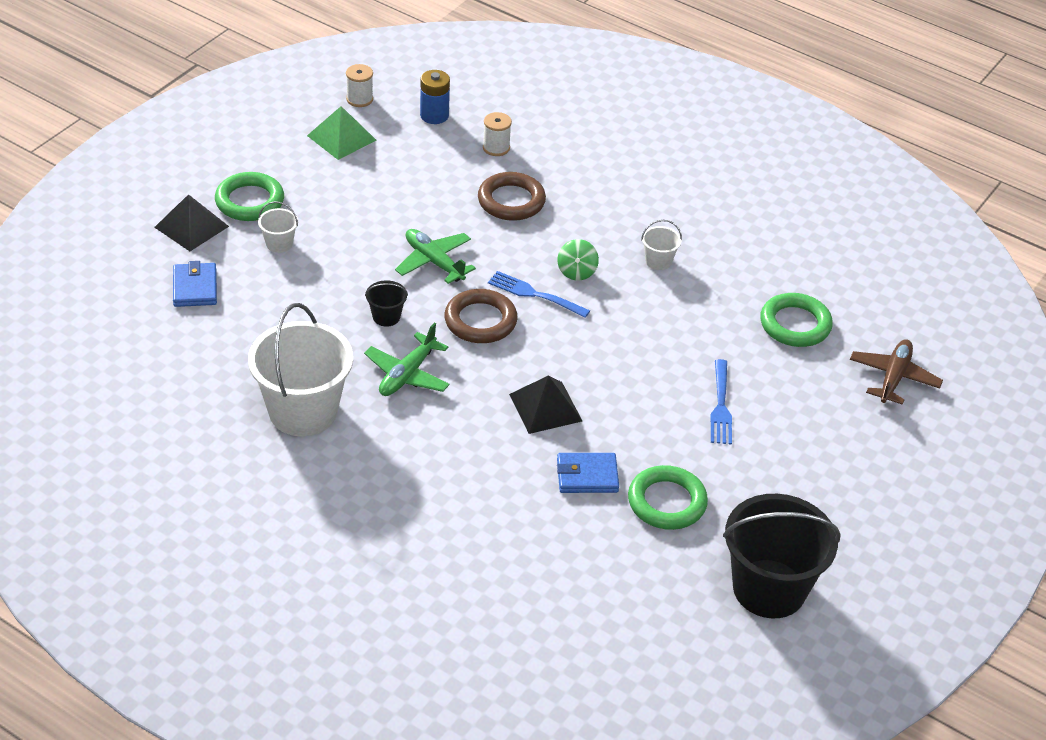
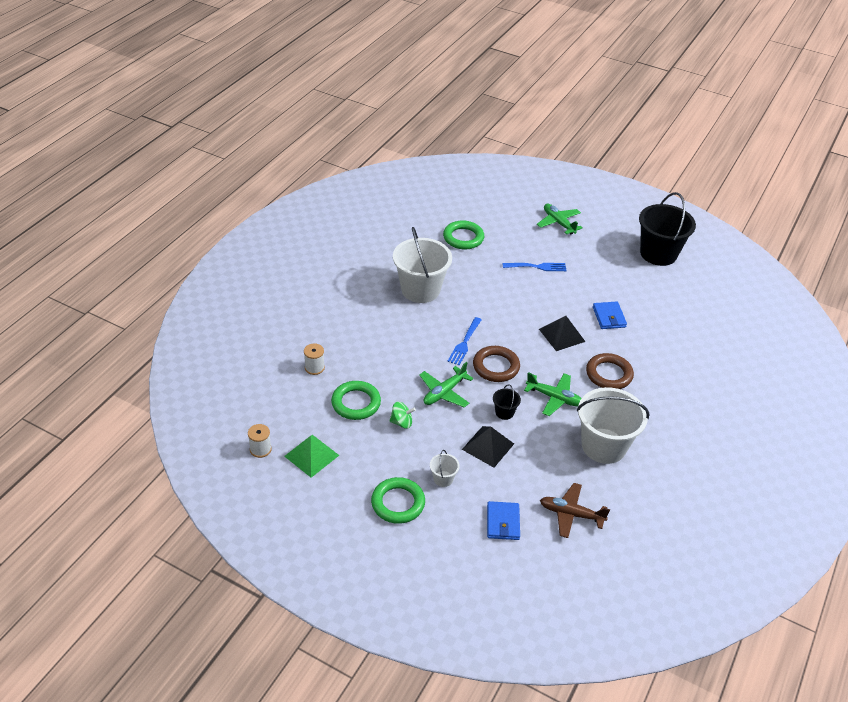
camera: 95 degrees left, 0 degrees up
(191, 226) = (434, 536): black pyramid -> black pyramid (488, 446)
(195, 288) = (503, 522): blue wallet -> blue wallet turned 75 degrees counterclockwise
(434, 115) = (278, 403): blue battery -> none
(511, 201) = (373, 357): brown ring -> brown ring (609, 374)
(576, 272) = (438, 325): green spinning top -> green spinning top (401, 422)
(658, 261) = (420, 290): white bucket -> white bucket, size x2.35
(667, 502) = (616, 287): green ring -> green ring (356, 403)
(852, 457) = (558, 223): none -> green plane
(893, 378) = (495, 206): brown plane -> brown plane (571, 514)

